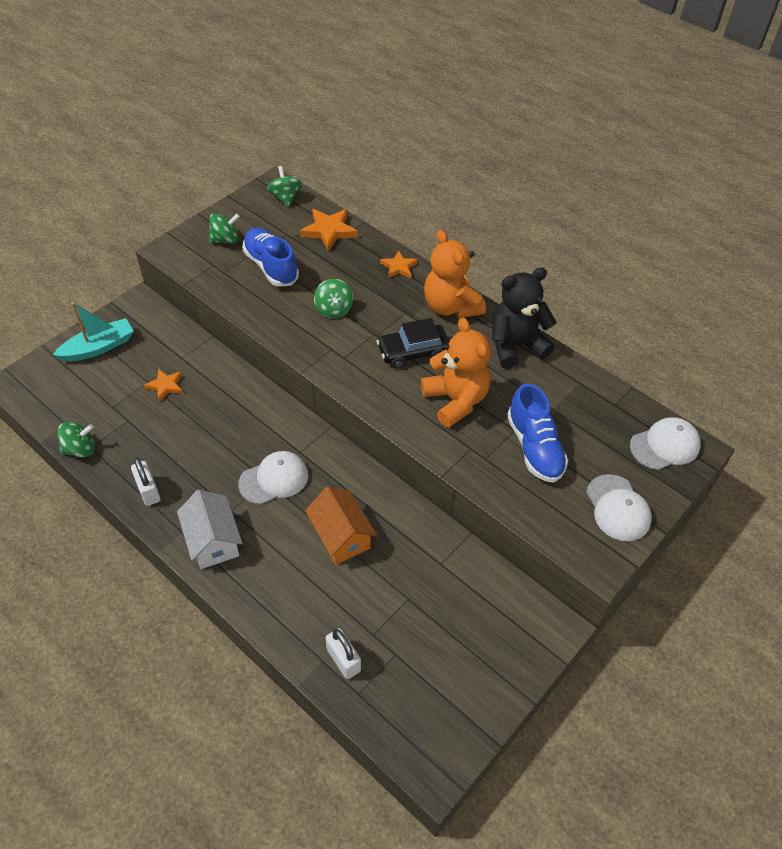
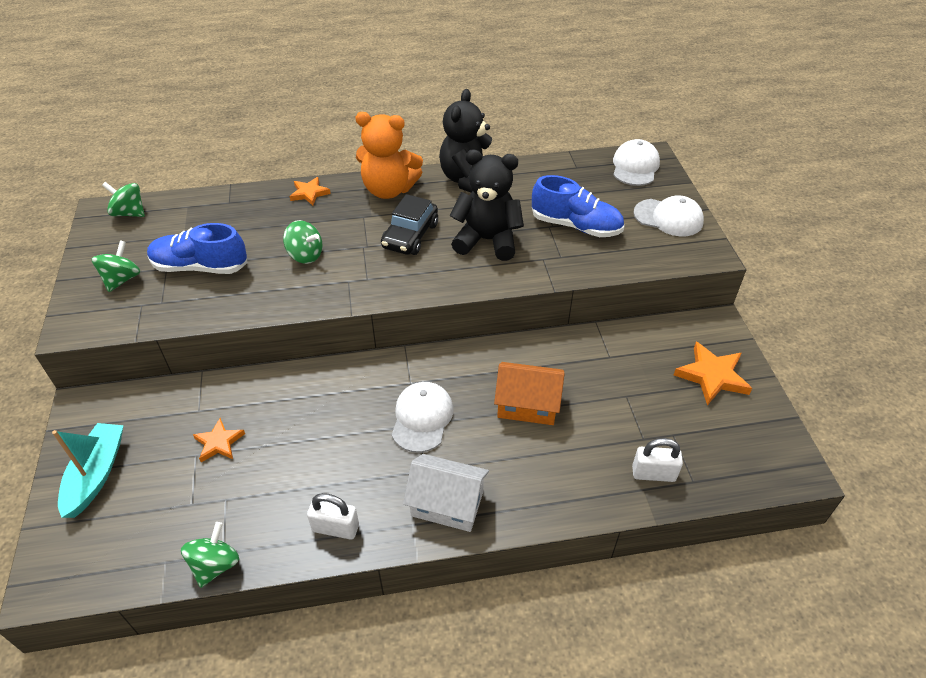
camera: 50 degrees left, 5 degrees down
(329, 231) = (210, 209): orange star -> orange star (712, 376)
(455, 400) = (487, 240): orange teddy bear -> black teddy bear

